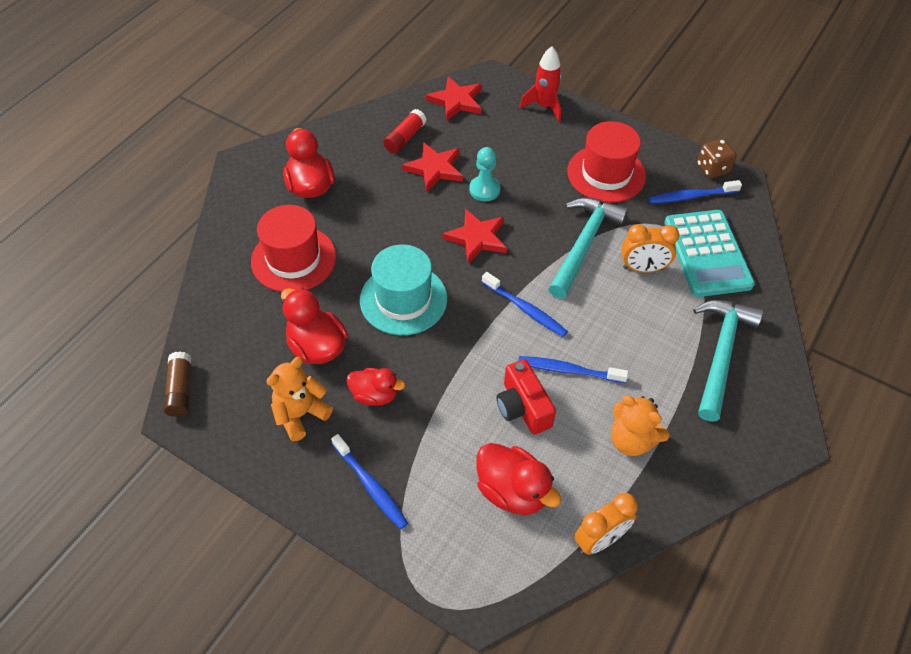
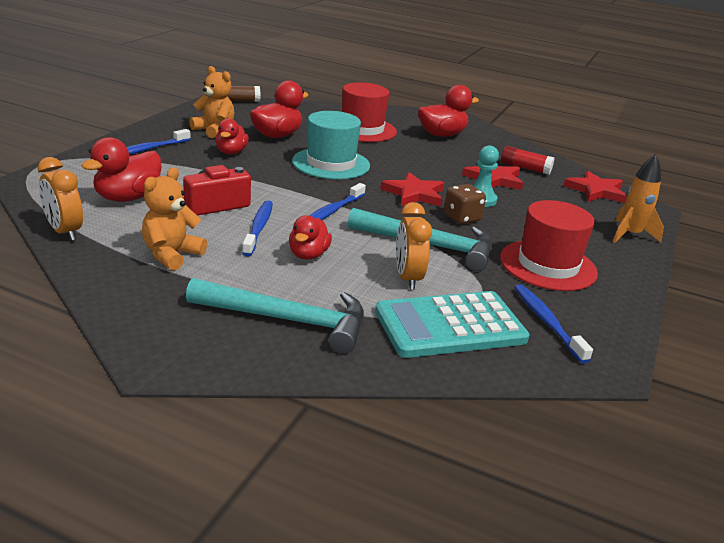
camera: 80 degrees right, 25 degrees down
(544, 106) = (630, 235): red rocket -> orange rocket
(615, 334) = (308, 255): none -> red duck
(712, 168) = (614, 345): brown dice -> brown dice (462, 218)

